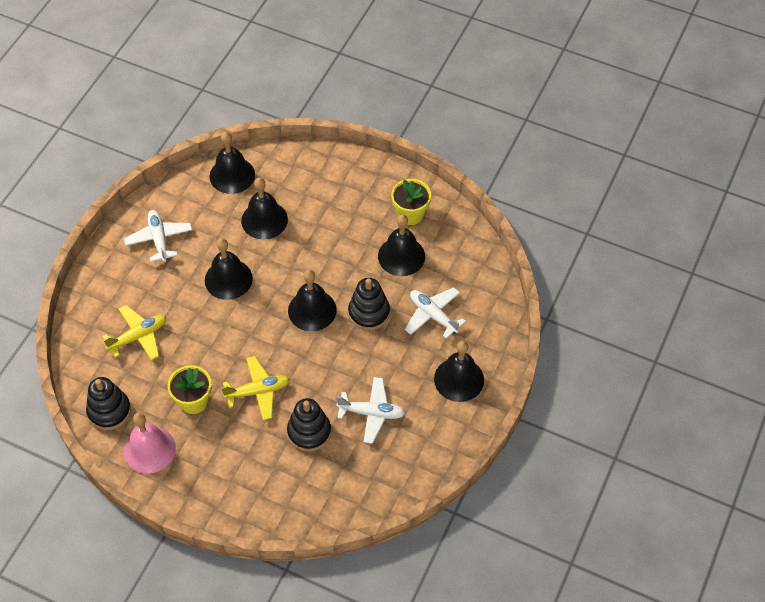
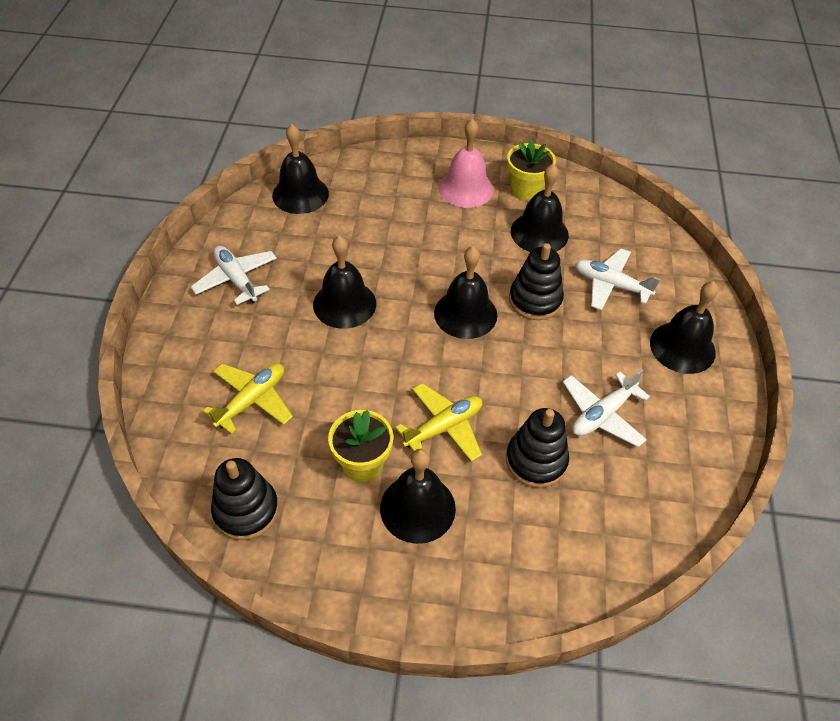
camera: 20 degrees left, 5 degrees down
(149, 449) = (326, 548): pink bell -> pink bell (466, 188)
(264, 220) = (360, 231): black bell -> black bell (417, 508)
(372, 413) = (602, 415): white plane -> white plane turned 150 degrees clockwise

